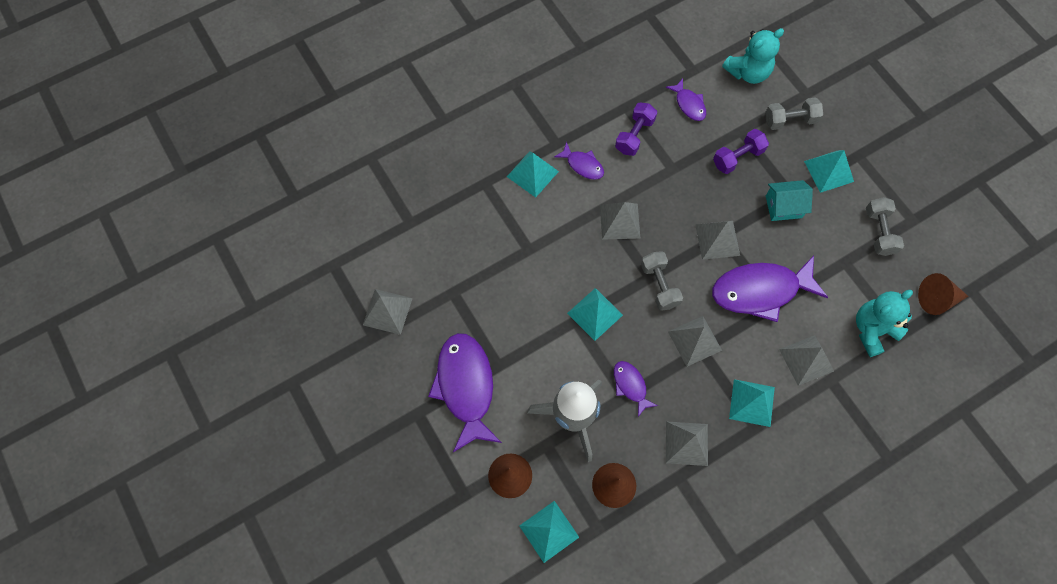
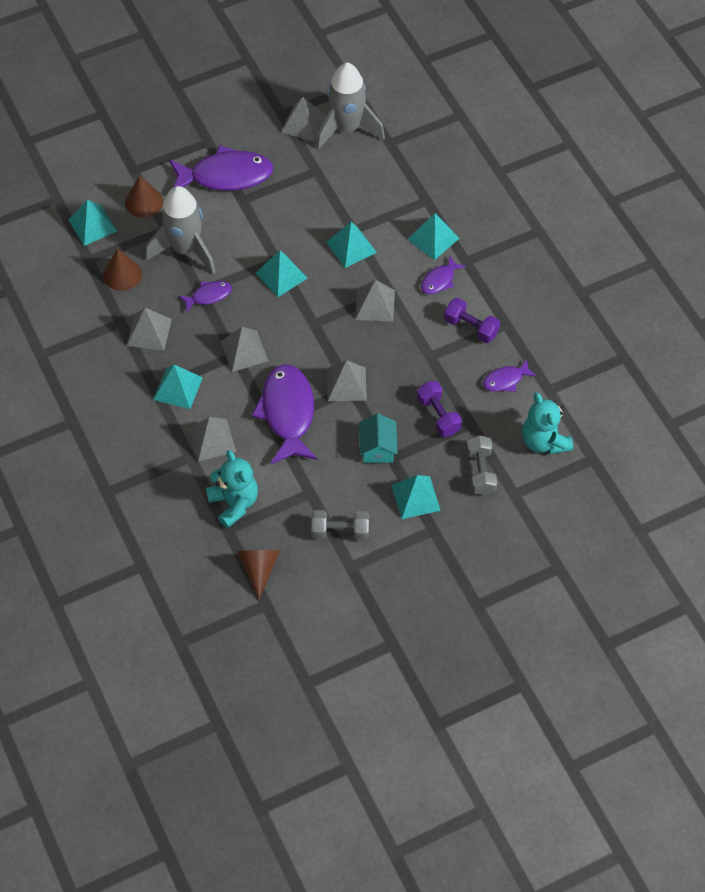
camera: 95 degrees right, 10 degrees down
(393, 266) = (347, 129): none -> grey rocket
(551, 249) = (351, 247): none -> turquoise pyramid
(659, 285) = (303, 329): grey dumbbell -> none

